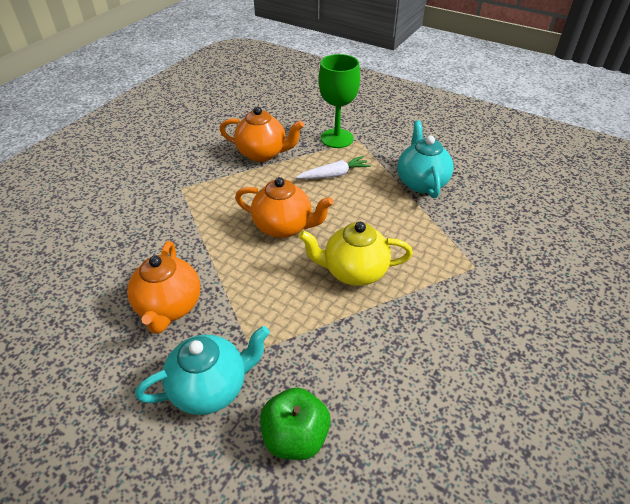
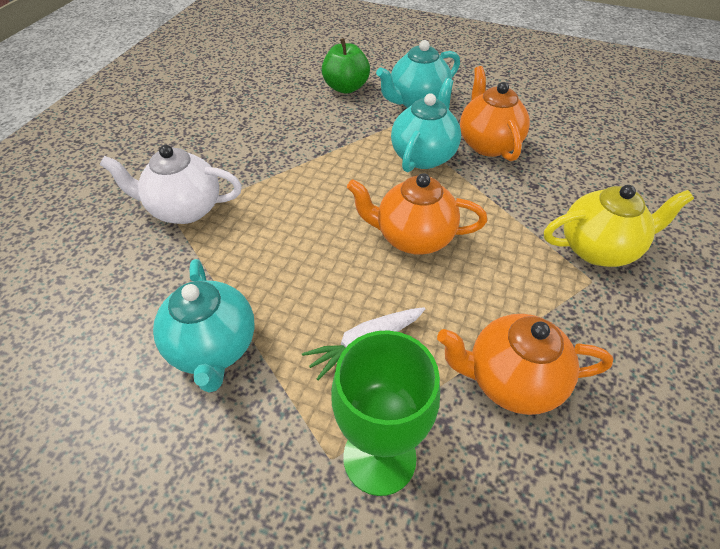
camera: 170 degrees right, 5 degrees up
(241, 301) = (423, 155): none -> turquoise teapot
(354, 271) = (316, 195): yellow teapot -> yellow teapot (598, 248)
(468, 273) = (184, 209): none -> white teapot

